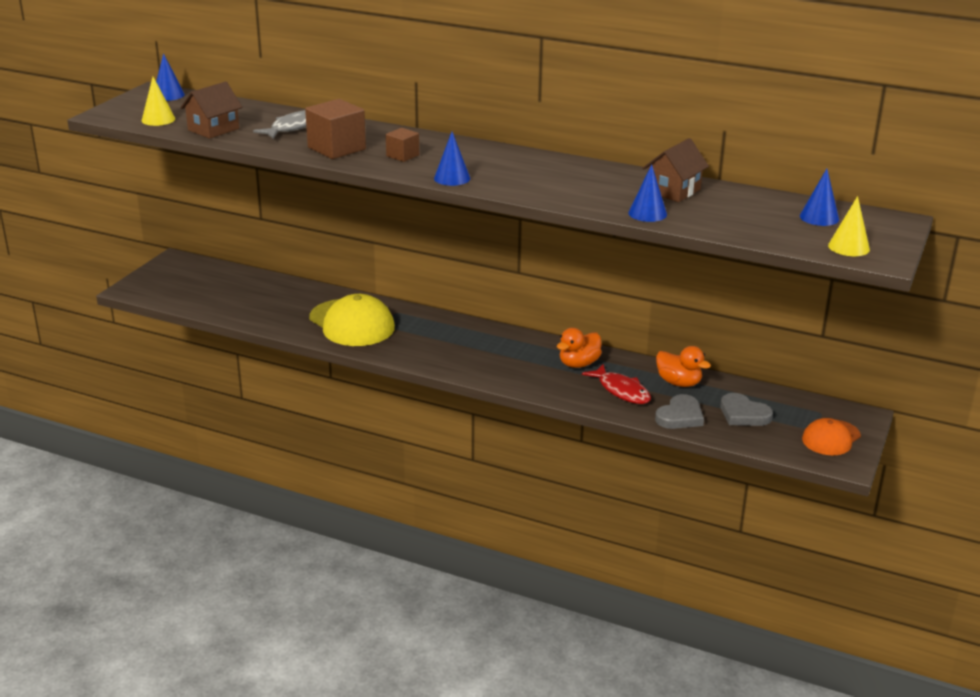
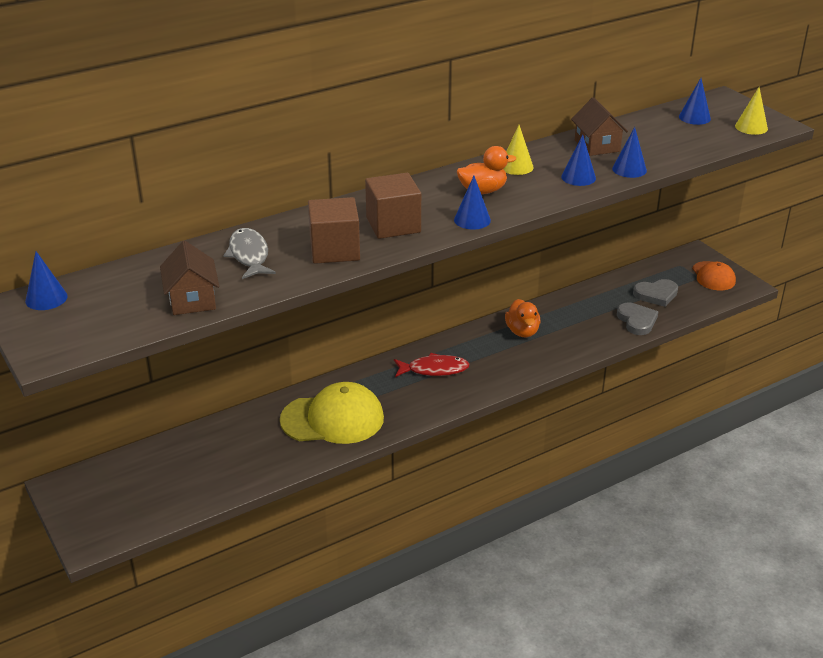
camera: 55 degrees left, 5 degrees up
(158, 119) = (114, 324): yellow cone -> yellow cone (516, 166)
(402, 155) = (393, 225): brown cube -> brown cube, size x1.79
(595, 197) = (578, 177): none -> blue cone
(621, 391) = (579, 330): red fish -> red fish (434, 369)
(679, 383) = (591, 301): orange duck -> orange duck (482, 191)

